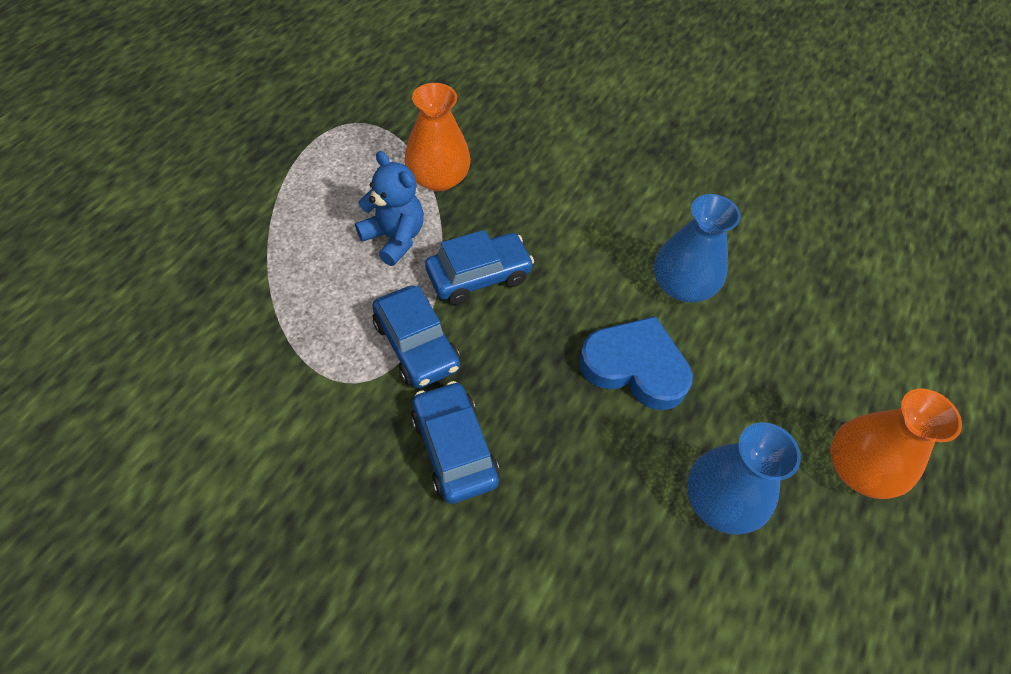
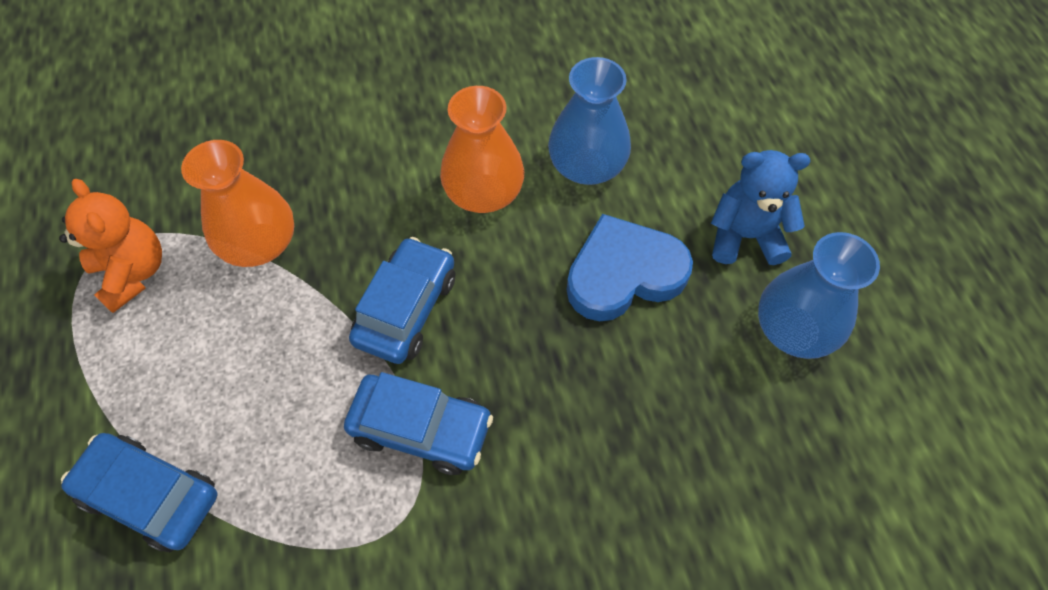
camera: 40 degrees left, 5 degrees up
(360, 144) = (133, 272): none -> orange teddy bear
(394, 238) = (283, 342): blue teddy bear -> blue teddy bear (745, 236)
(454, 448) = (557, 490): blue car -> blue car (151, 495)
(859, 468) = (854, 210): orange vase -> orange vase (483, 192)

